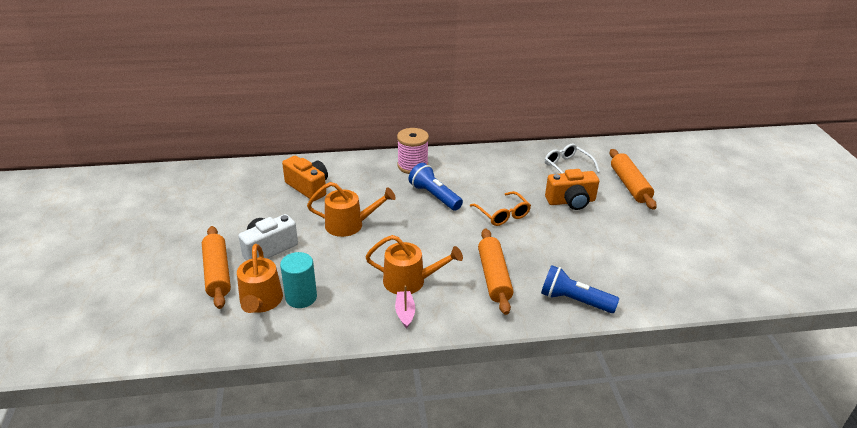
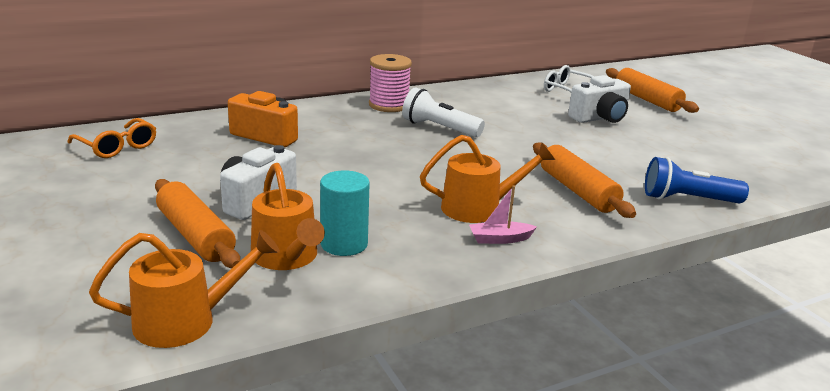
camera: 20 degrees left, 10 degrees down
(349, 225) = (352, 164): orange watering can -> orange watering can (185, 321)
(405, 312) = (500, 239): pink boat -> pink boat turned 75 degrees counterclockwise
(434, 196) = (439, 128): blue flashlight -> white flashlight
(502, 214) = (535, 136): orange glasses -> orange glasses (117, 147)
(571, 201) = (600, 118): orange camera -> white camera

